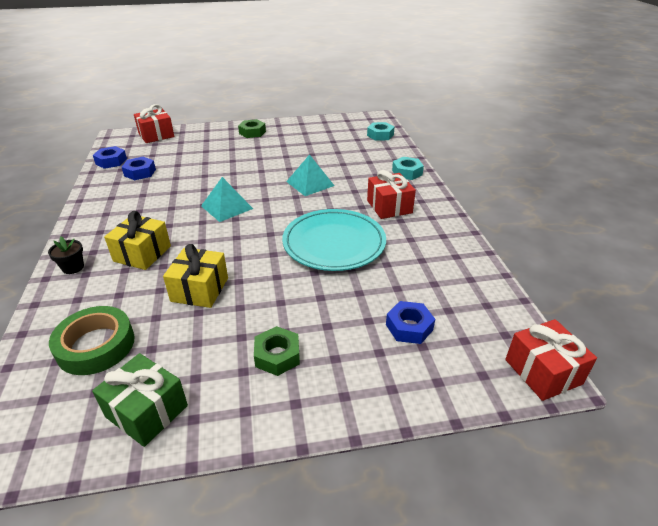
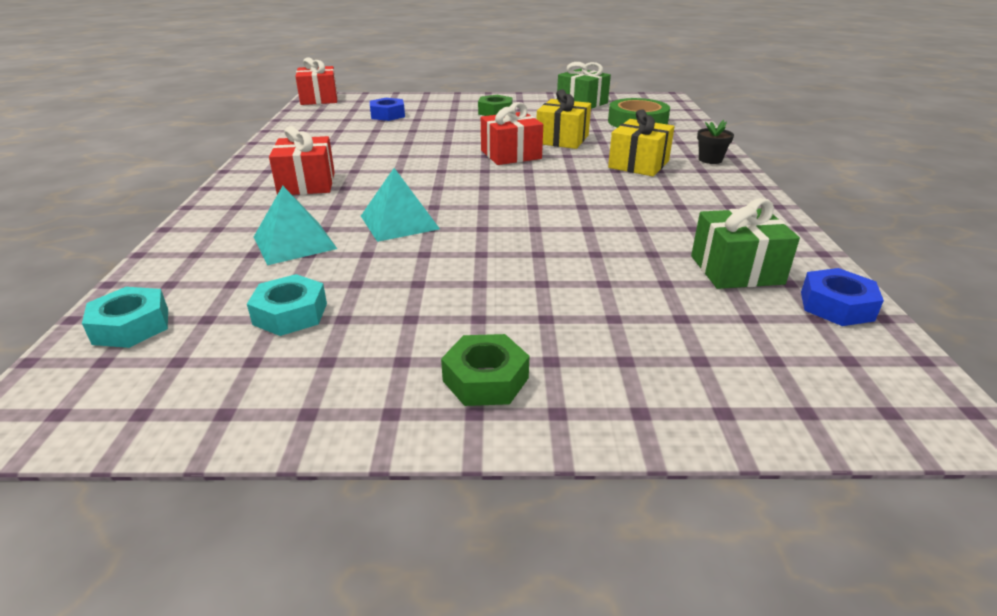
camera: 170 degrees left, 5 degrees down
(140, 172) = (736, 270): blue nut -> green gift
(156, 135) = (801, 400): red gift -> red gift (511, 154)
(227, 207) = (544, 200): turquoise pyramid -> turquoise pyramid (294, 242)
(334, 243) = (412, 157): turquoise plate -> none
(407, 172) = (211, 226): turquoise nut -> turquoise nut (290, 314)

